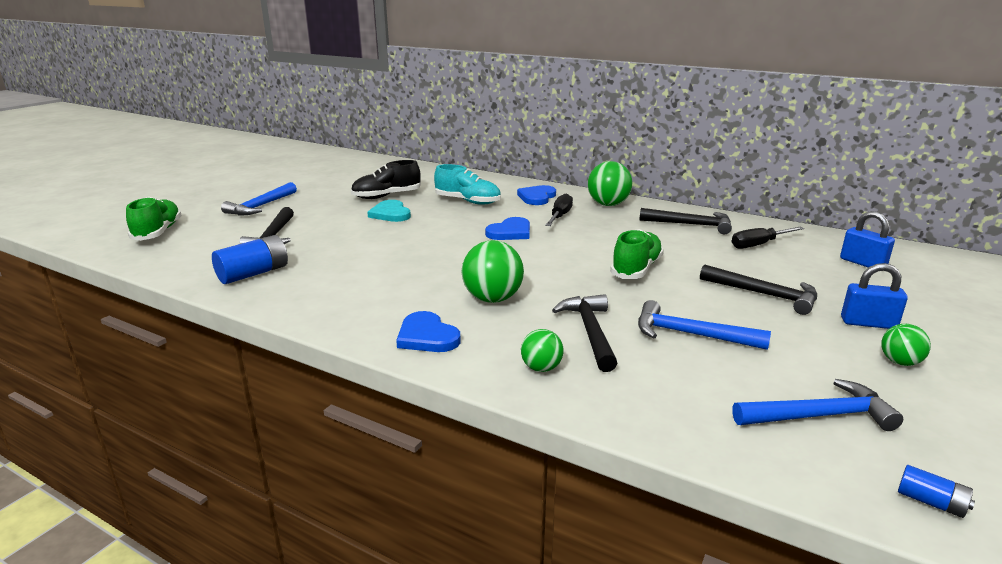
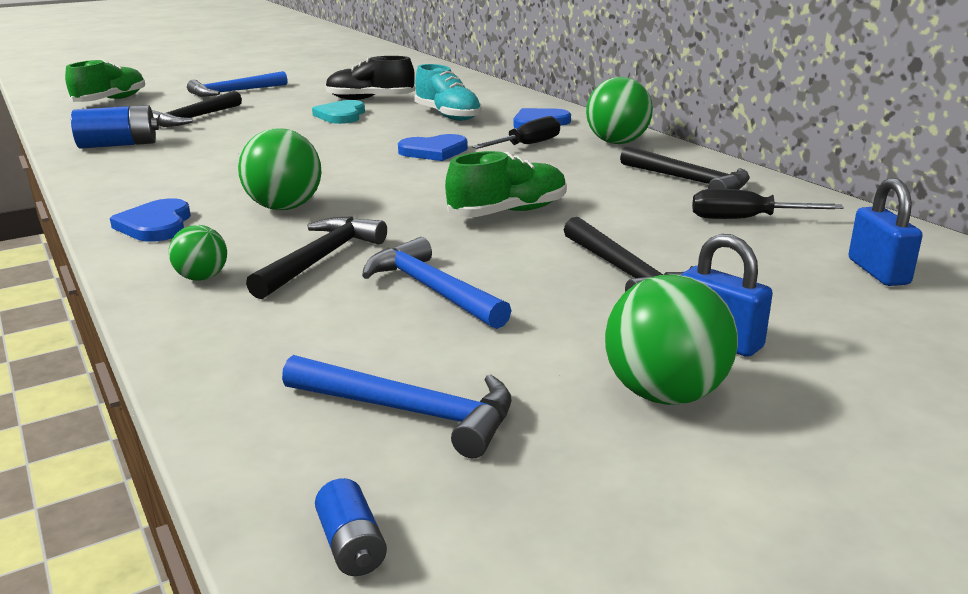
camera: 30 degrees right, 0 degrees up
(900, 362) = (665, 394): green ball -> green ball, size x1.75

